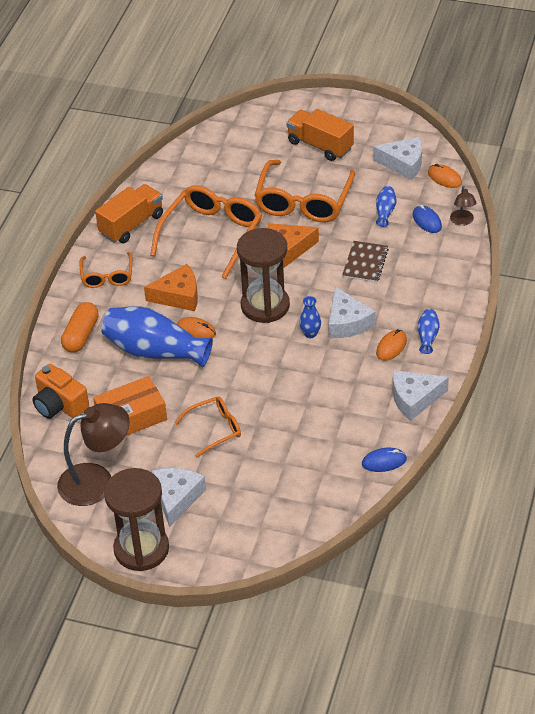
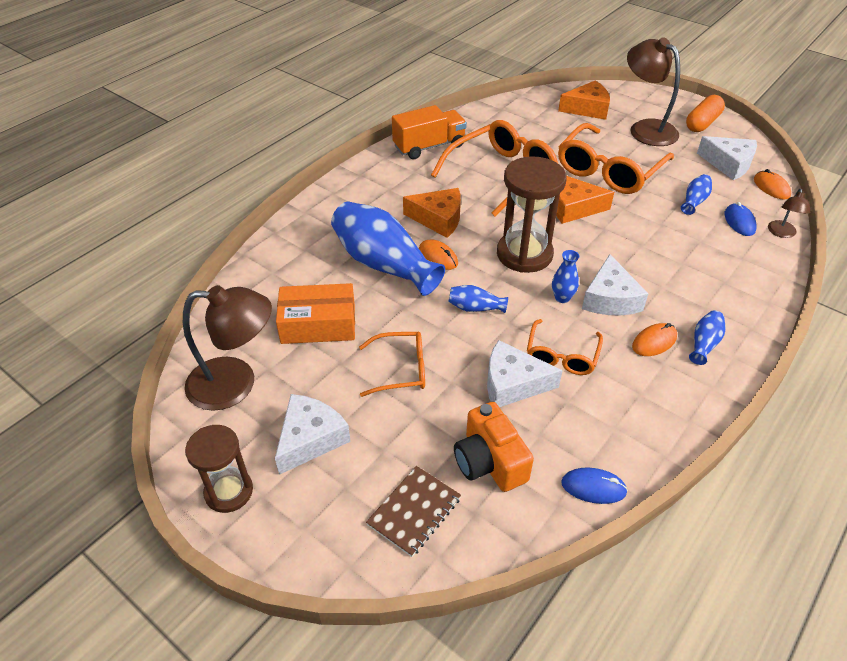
camera: 20 degrees right, 0 degrees up
(60, 405) = (254, 287): orange camera -> orange camera (489, 462)
(81, 335) = (320, 227): orange capsule -> orange capsule (702, 123)
(107, 276) = (379, 182): orange glasses -> orange glasses (562, 355)
(141, 549) = (229, 491): brown hourglass -> brown hourglass, size x0.63
(247, 364) = (475, 308): none -> blue vase
(259, 137) = (587, 108): none -> orange cheese
(320, 145) = (645, 129): orange truck -> brown lamp
(365, 263) = (654, 243): brown notebook -> brown notebook (414, 511)
(414, 399) = (663, 415): white cheese -> white cheese (513, 383)

